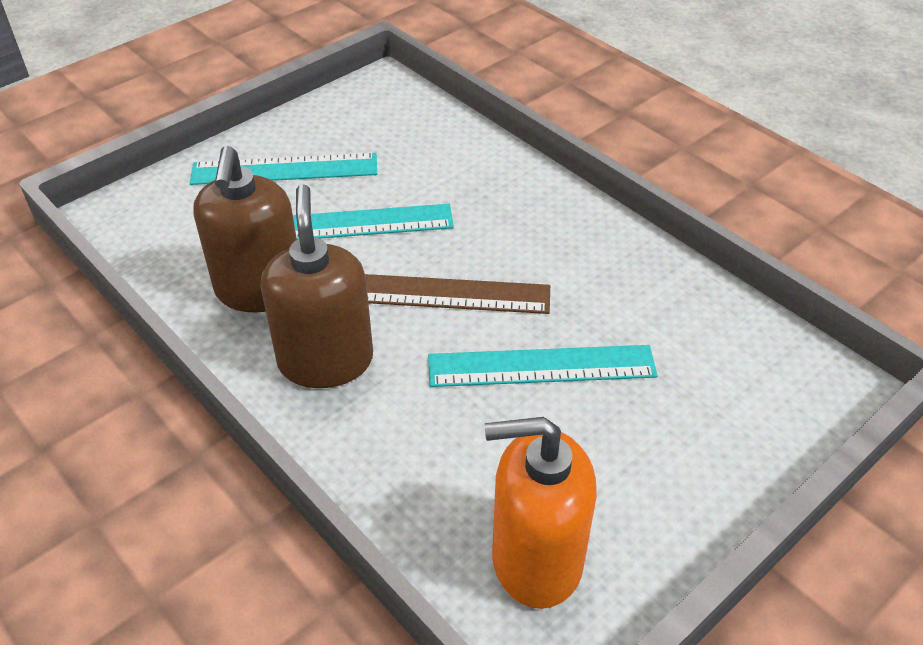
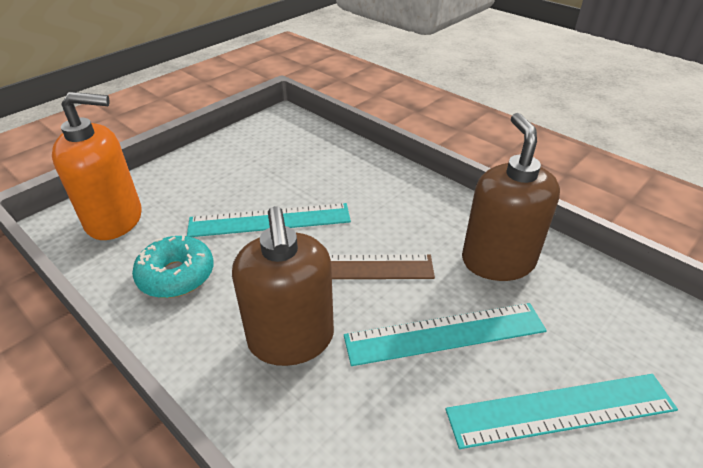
camera: 175 degrees right, 5 degrees down
(325, 361) = (421, 215): brown soap dispenser -> brown soap dispenser (291, 339)
(536, 560) = (283, 140): orange soap dispenser -> orange soap dispenser (115, 220)
(642, 297) = (176, 275): none -> turquoise donut

